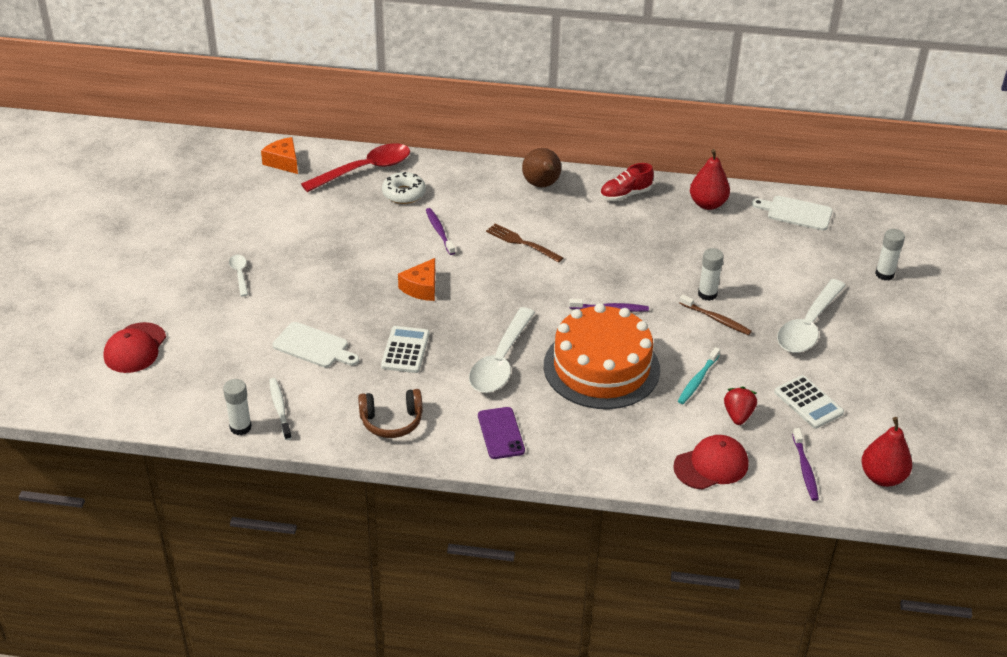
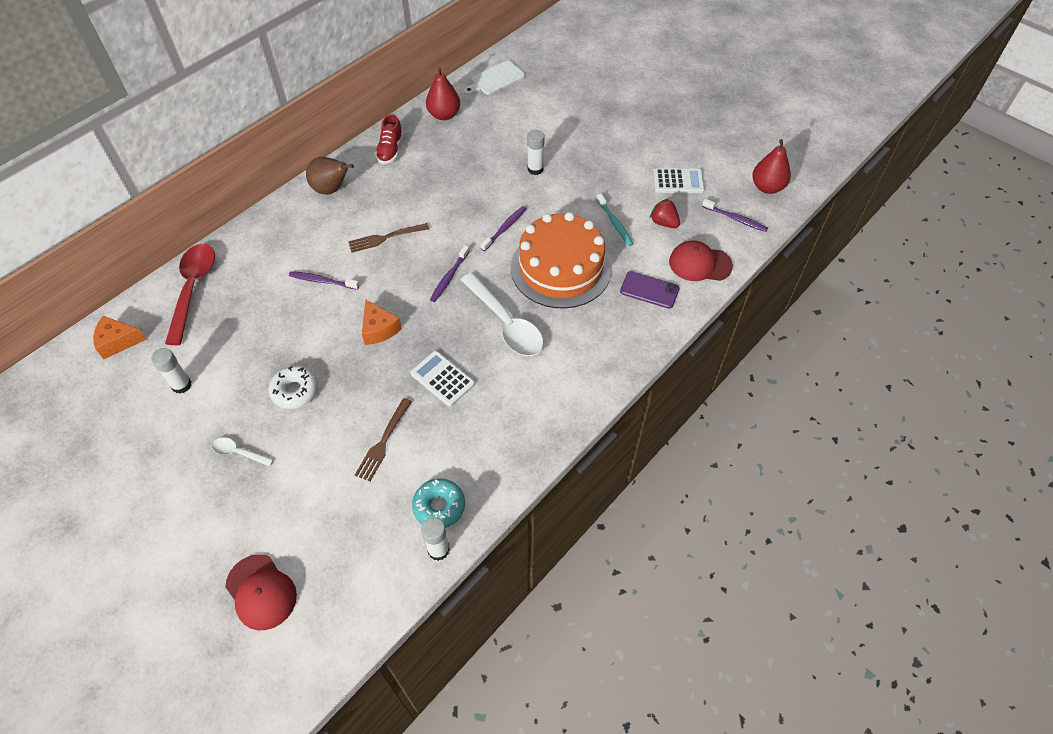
camera: 55 degrees left, 15 degrees up
(280, 409) = (439, 506): white toothbrush -> turquoise donut
(313, 346) = (383, 442): white cutting board -> brown fork
(391, 421) = (516, 431): brown headphones -> none
(404, 194) = (252, 279): white donut -> white donut (295, 391)
(501, 433) = (582, 366): purple phone -> purple phone (649, 290)
(517, 301) = (449, 277): none -> purple toothbrush
(711, 465) = (700, 264): red cap -> red cap turned 90 degrees counterclockwise
(716, 319) = (563, 179): brown toothbrush -> none
(808, 326) = (608, 139): white spoon -> none
(884, 274) = (591, 76): white glue stick -> white glue stick (181, 385)

